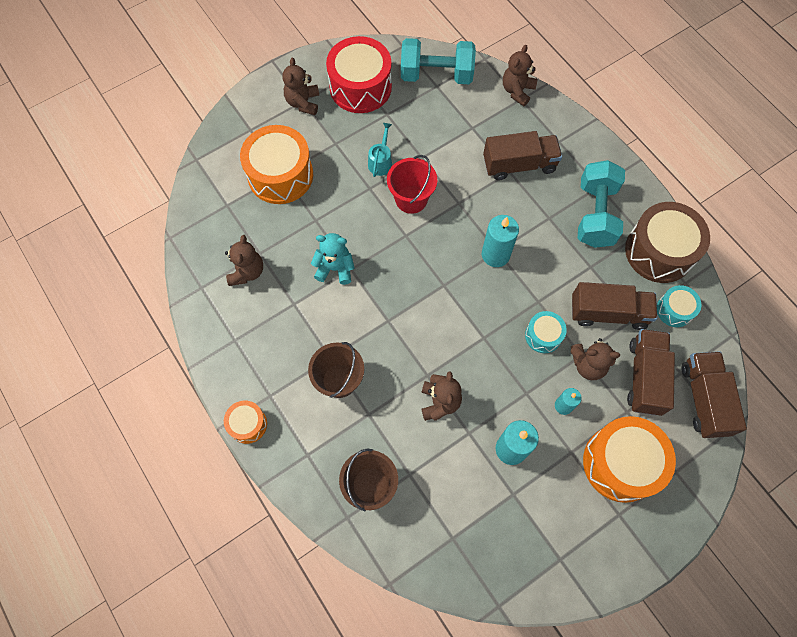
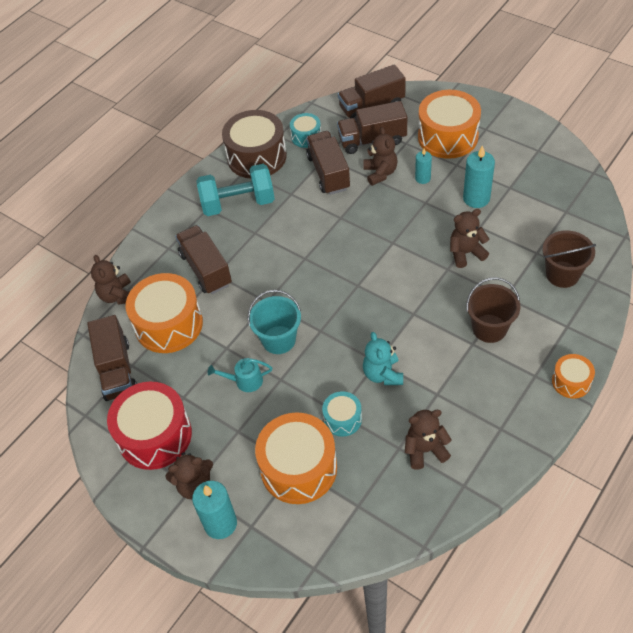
camera: 105 degrees left, 15 degrees down
(411, 199) = (278, 340): red bucket -> turquoise bucket
(436, 75) = (117, 370): turquoise dumbbell -> brown truck
(467, 121) = (169, 324): none -> orange drum
(495, 254) = (309, 258): turquoise candle -> turquoise candle (220, 523)
(517, 91) = (118, 296): brown teddy bear -> brown teddy bear turned 60 degrees clockwise
(543, 335) = (370, 206): turquoise drum -> turquoise drum (342, 419)

